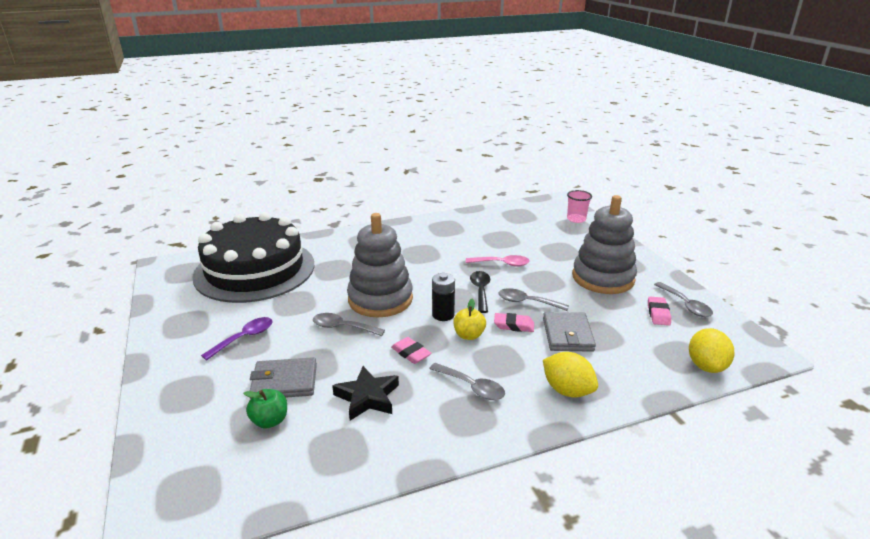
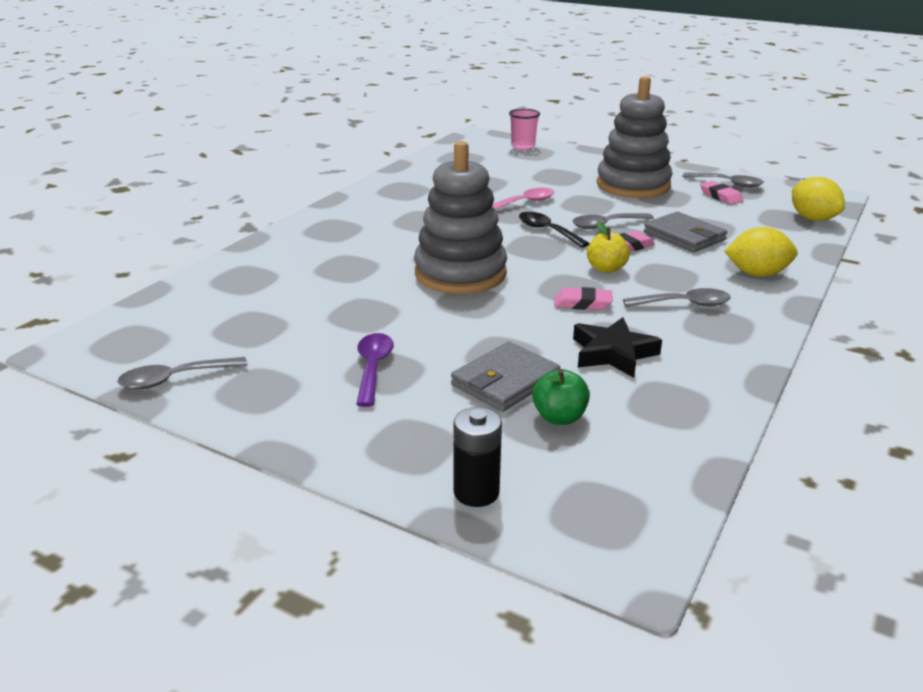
camera: 40 degrees left, 0 degrees up
(255, 270) = (239, 303): black cake -> none
(343, 327) = (470, 312): grey spoon -> grey spoon (175, 379)
(443, 315) = (550, 262): black battery -> black battery (476, 492)

